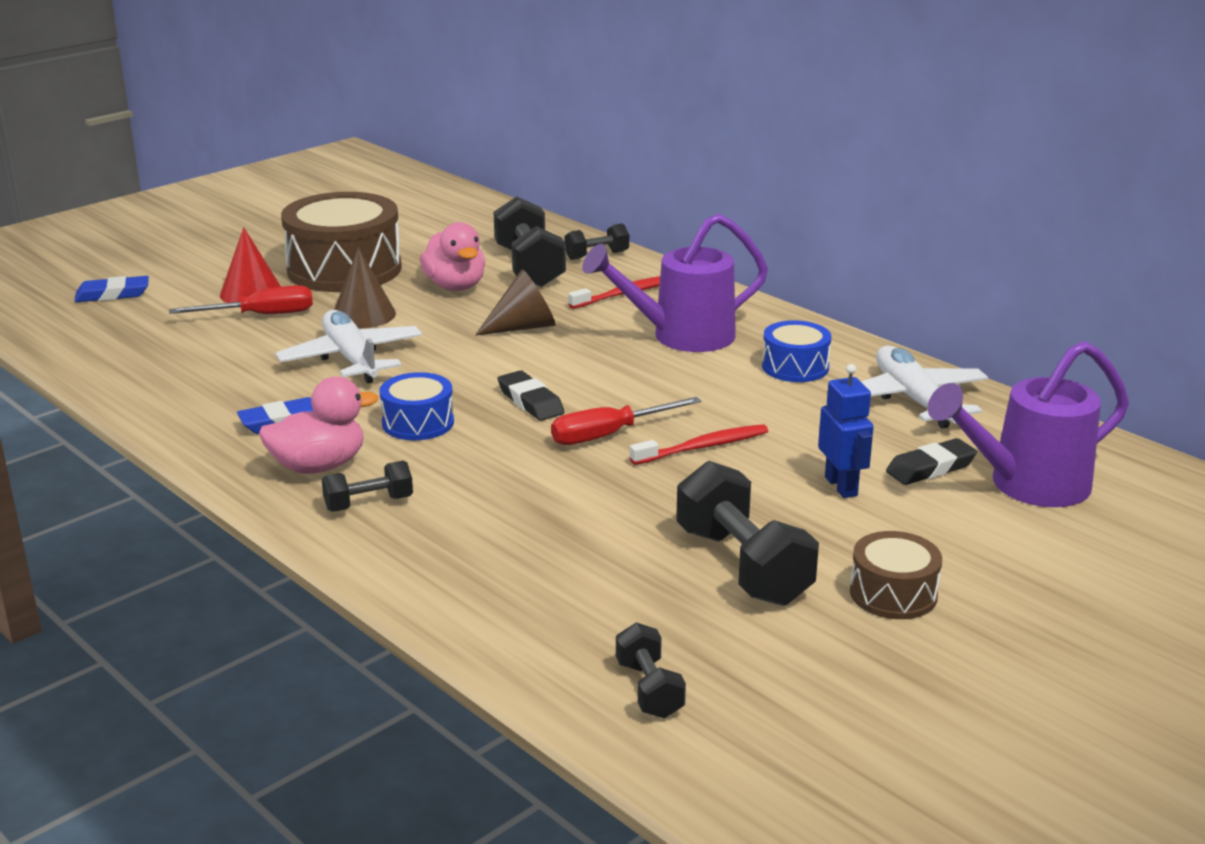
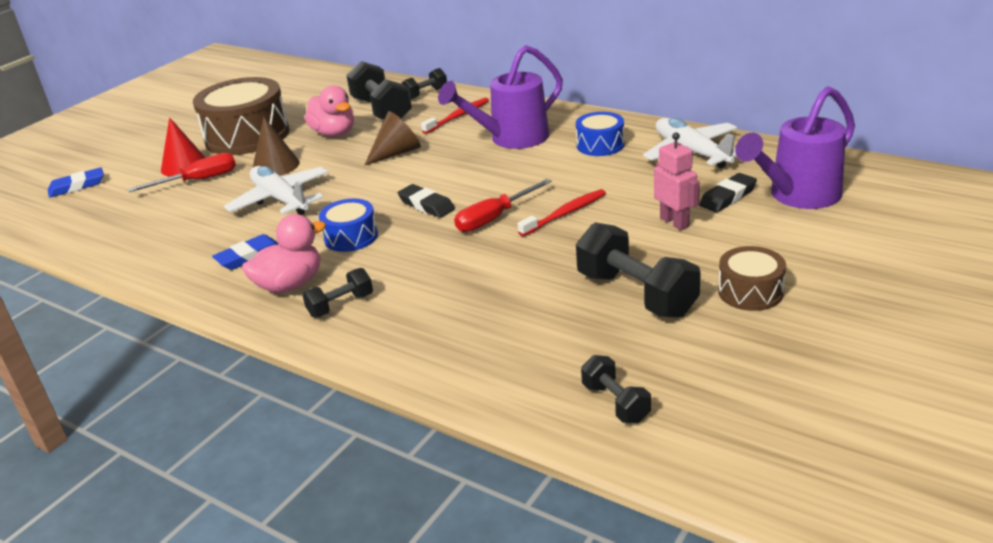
camera: 10 degrees left, 5 degrees up
(841, 486) = (674, 222): blue robot -> pink robot

